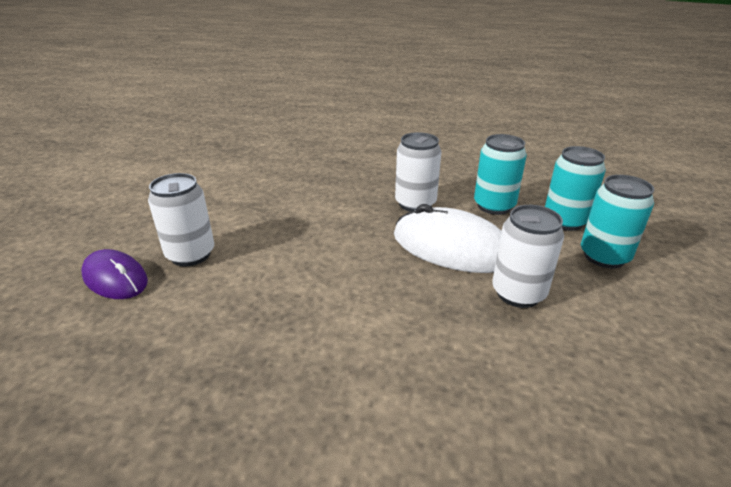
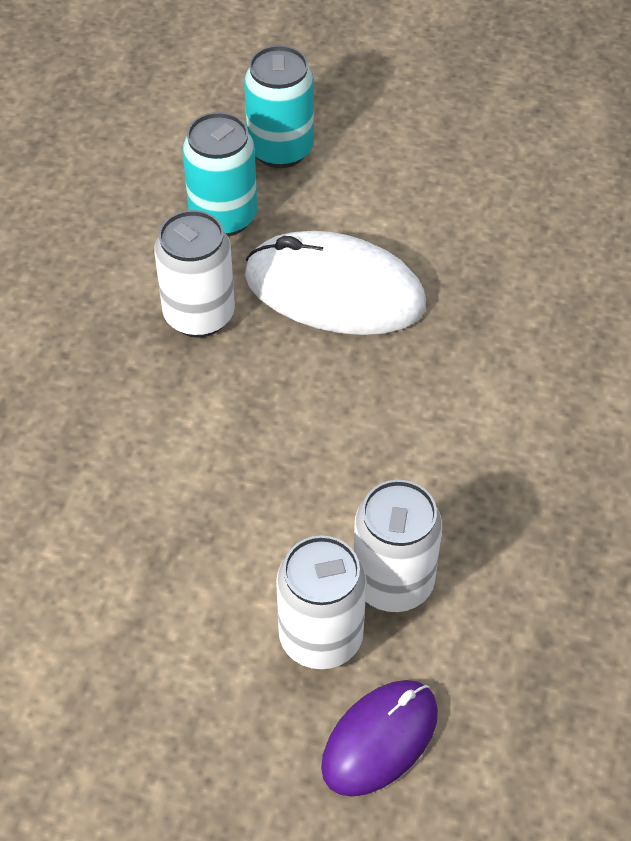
camera: 85 degrees left, 20 degrees up
(452, 247) = (334, 290): white mouse -> white mouse turned 75 degrees clockwise
(518, 293) = (443, 244): white can -> white can (393, 583)
(604, 256) = (372, 139): turquoise can -> none

